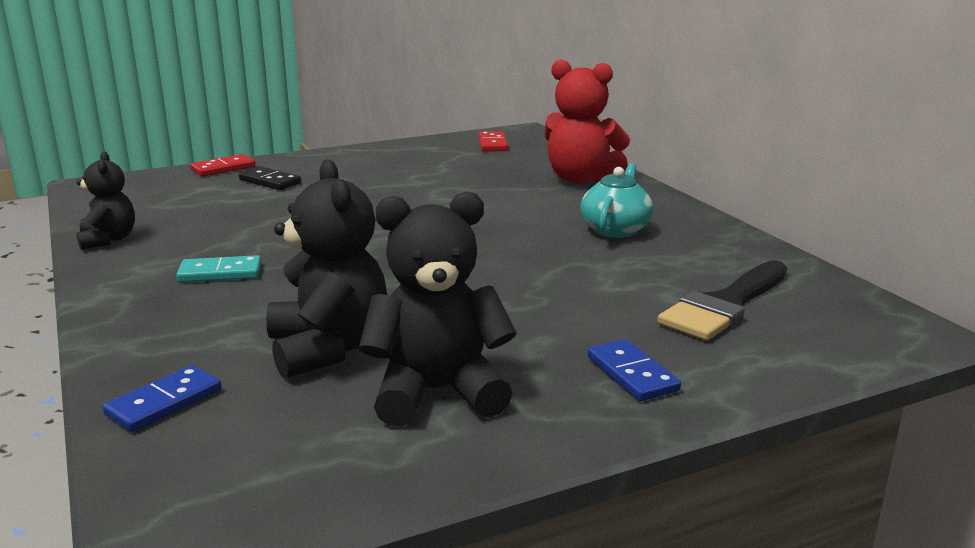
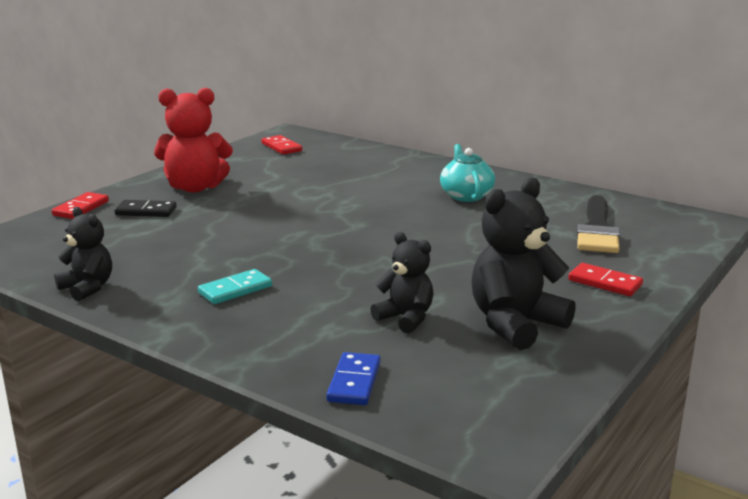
camera: 30 degrees left, 0 degrees up
(328, 349) = (405, 318): black teddy bear -> black teddy bear, size x0.61
(580, 179) = (389, 163): red teddy bear -> red teddy bear (195, 187)
(632, 374) = (605, 283): blue domino -> red domino

